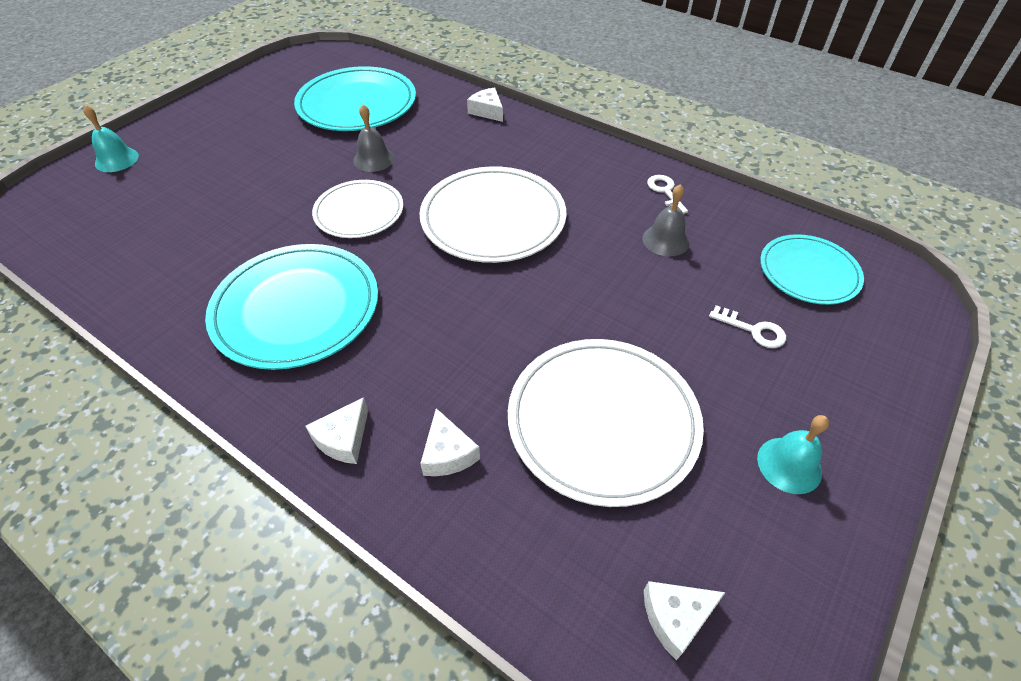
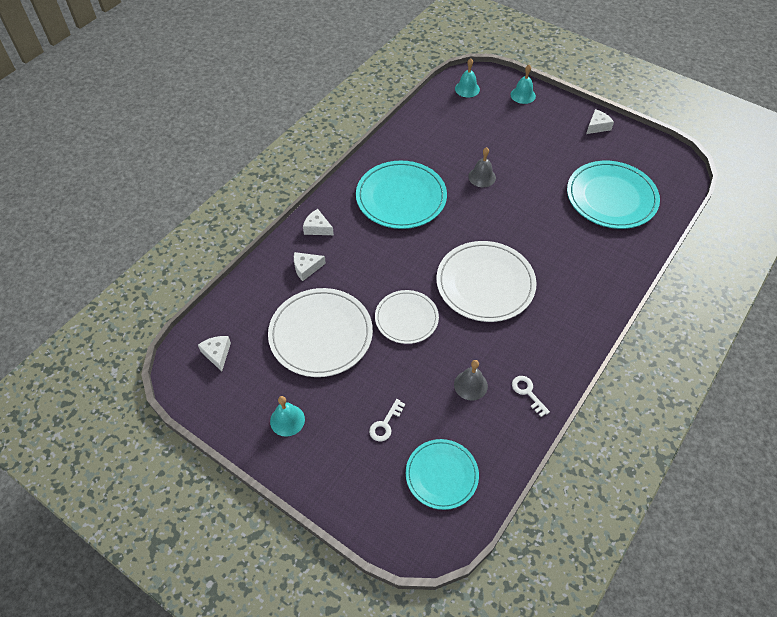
camera: 90 degrees right, 5 degrees up
(60, 218) = (467, 89): none -> turquoise bell
(359, 212) = (485, 213): white plate -> white plate (406, 318)
(373, 159) = (542, 214): grey bell -> grey bell (482, 177)
(487, 111) = (619, 277): white cheese -> white cheese (597, 126)
(665, 192) = (527, 393): white key -> white key turned 105 degrees counterclockwise

